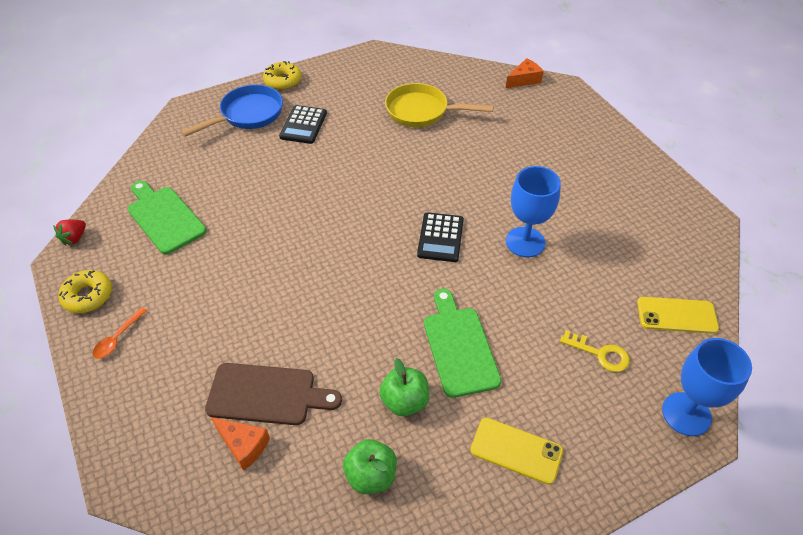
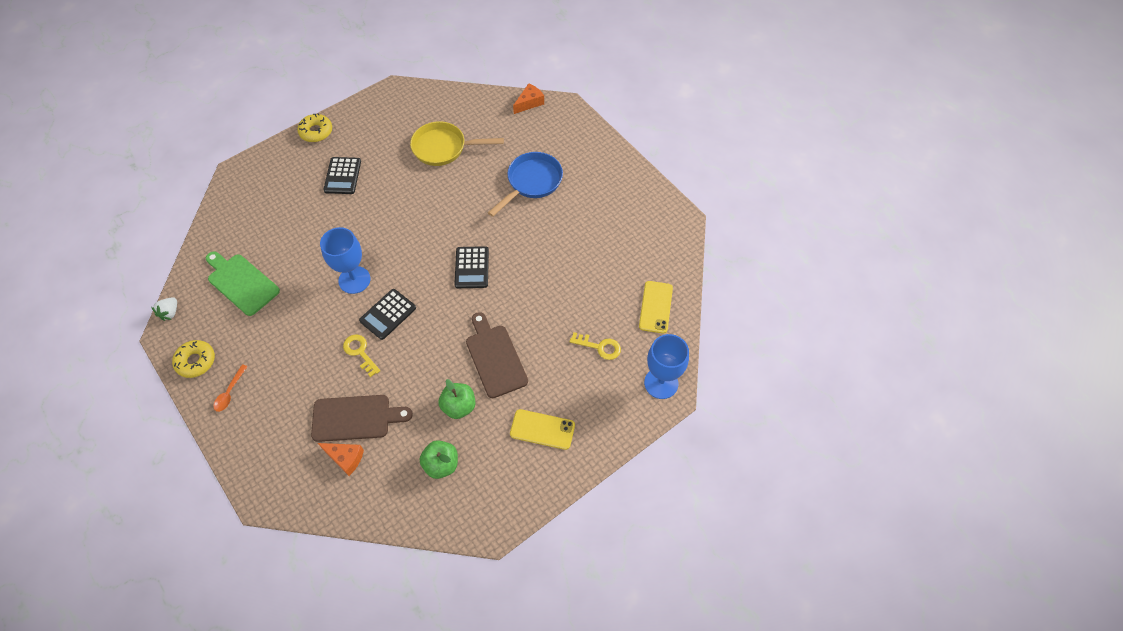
camera: 10 degrees left, 10 degrees up
(74, 238) = (170, 313): red strawberry -> white strawberry
(248, 115) = (291, 172): blue pan -> blue pan (532, 182)
(288, 315) = (360, 352): none -> yellow key
(330, 276) = (388, 314): none -> black calculator
(459, 347) = (495, 358): green cutting board -> brown cutting board
(525, 242) = (539, 262): blue goblet -> blue goblet (354, 280)
(676, 315) = (655, 307): yellow phone -> yellow phone turned 75 degrees counterclockwise

